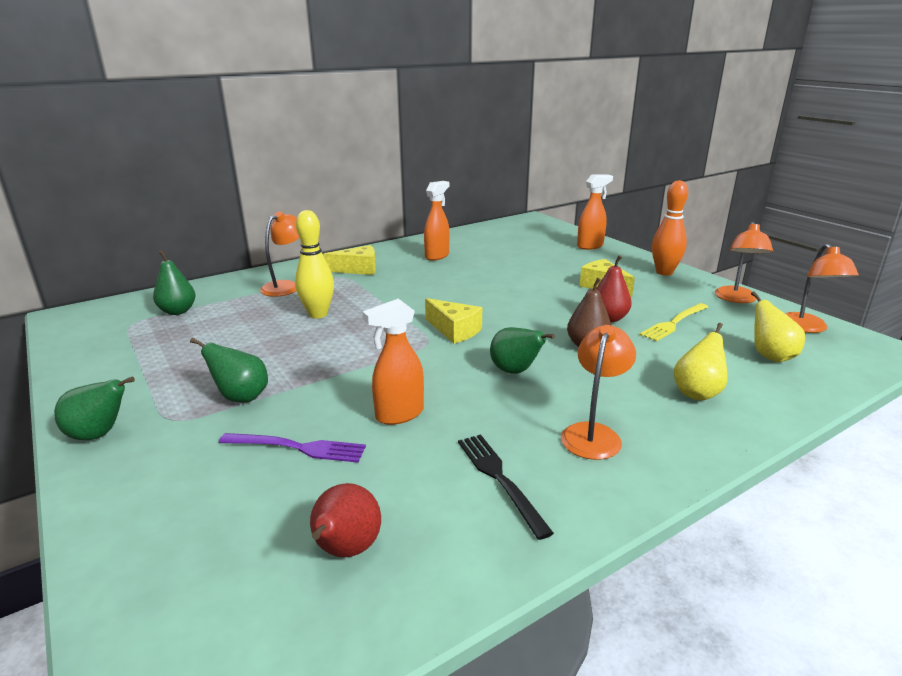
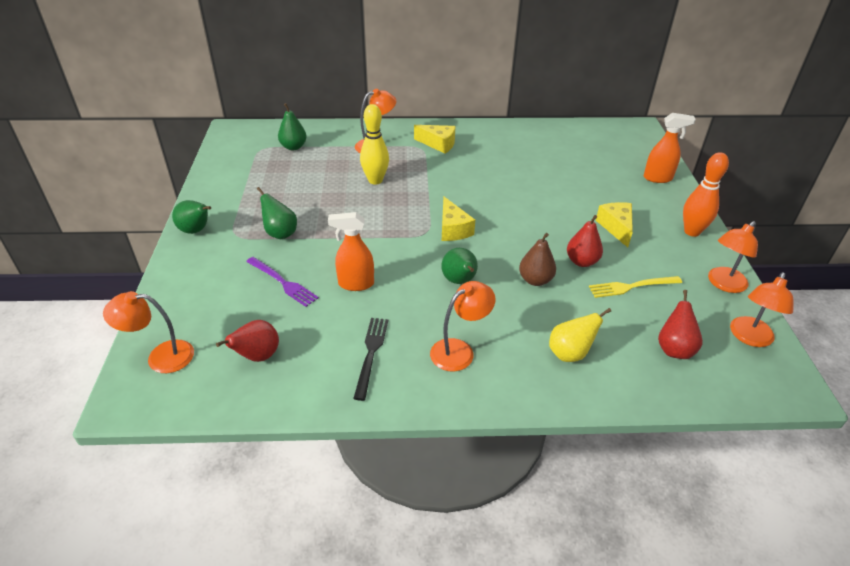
camera: 30 degrees right, 15 degrees up
(173, 628) = (161, 357): none -> orange lamp
(437, 256) = (511, 148): orange spray bottle -> none
(770, 356) = (674, 349): yellow pear -> red pear

